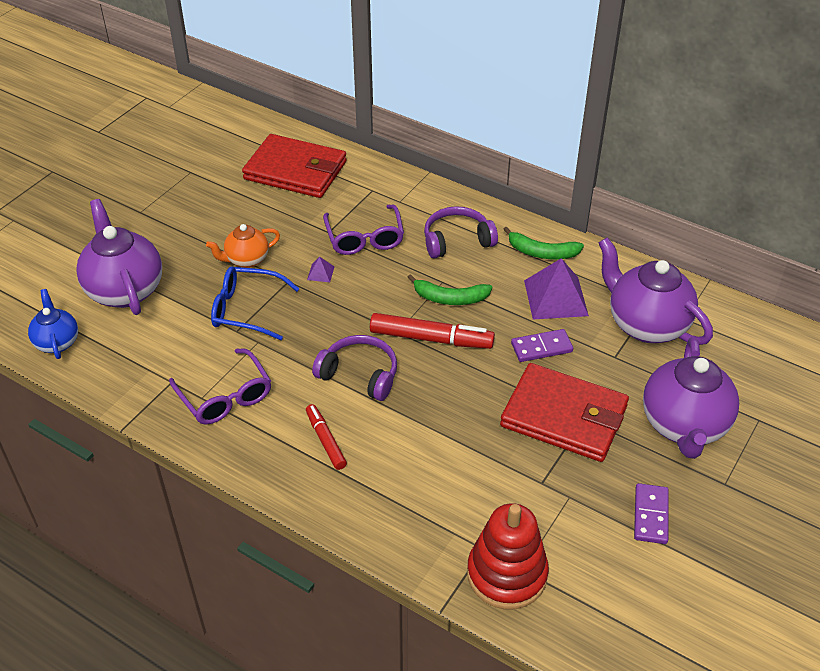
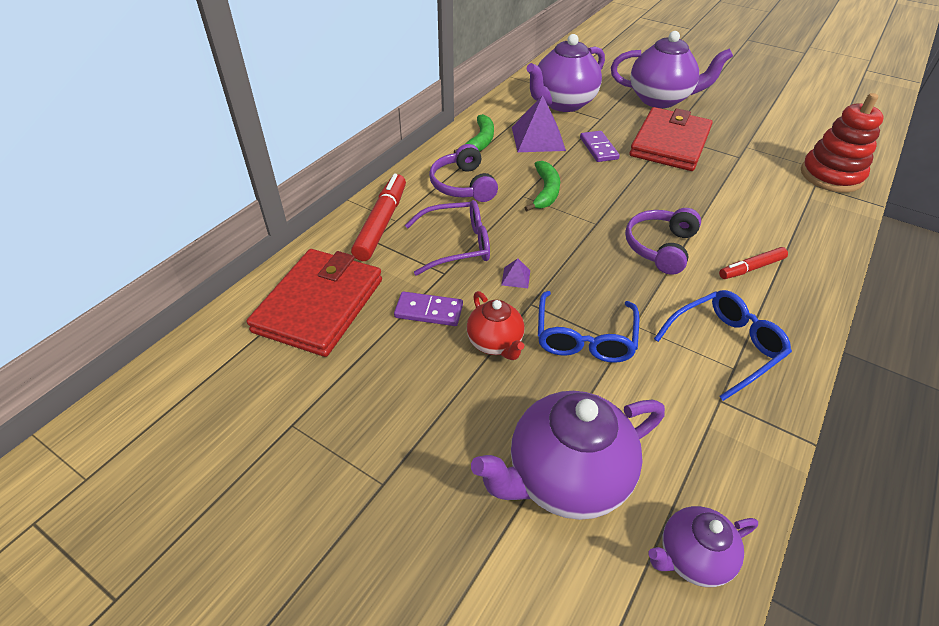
camera: 90 degrees left, 0 degrees up
(57, 342) = (692, 557): blue teapot -> purple teapot
(225, 397) = (725, 346): purple glasses -> blue glasses
(246, 260) = (495, 343): orange teapot -> red teapot
(431, 339) = (601, 204): red marker -> red marker (382, 223)
(650, 515) = (745, 118): purple domino -> purple domino (429, 311)

